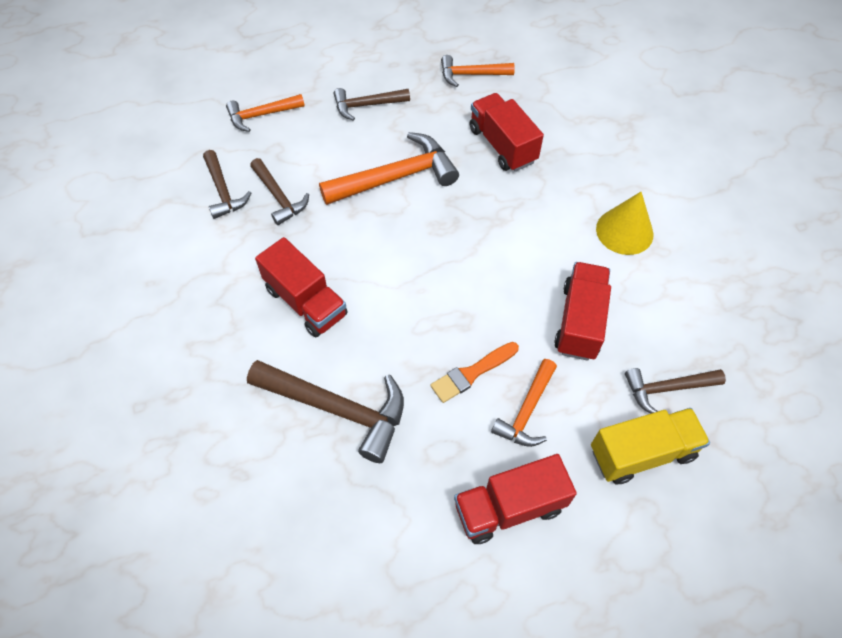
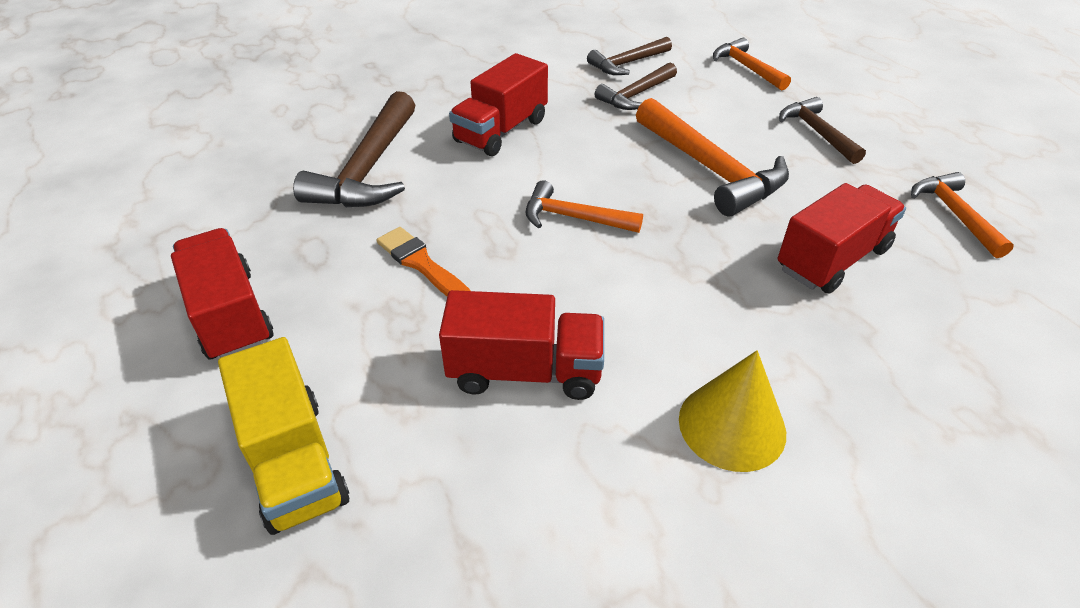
camera: 80 degrees right, 15 degrees down
(526, 411) = (367, 321): orange hammer -> orange hammer (573, 217)
(666, 389) = (411, 497): brown hammer -> none

